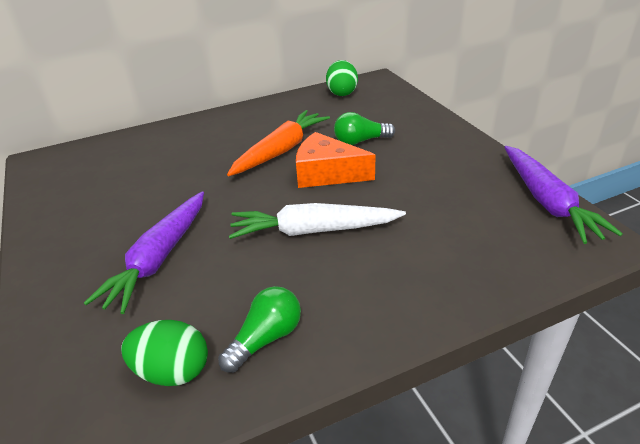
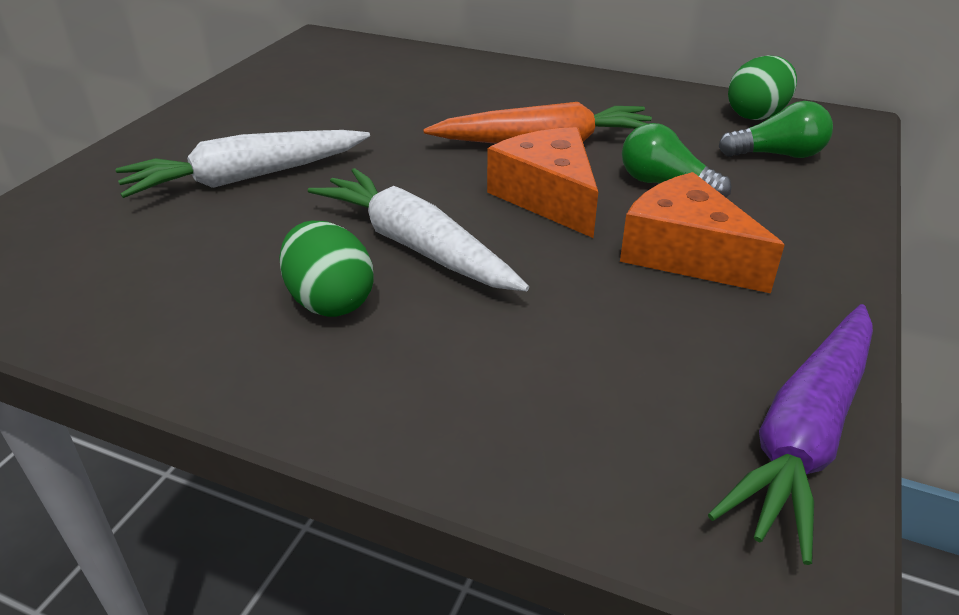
camera: 45 degrees right, 0 degrees up
(159, 258) = (246, 178): purple carrot -> white carrot
(172, 371) = (84, 277): green egg -> green egg (330, 301)
(266, 338) = (184, 310): green light bulb -> green light bulb (777, 155)
(415, 165) = (686, 254): none -> orange cheese

